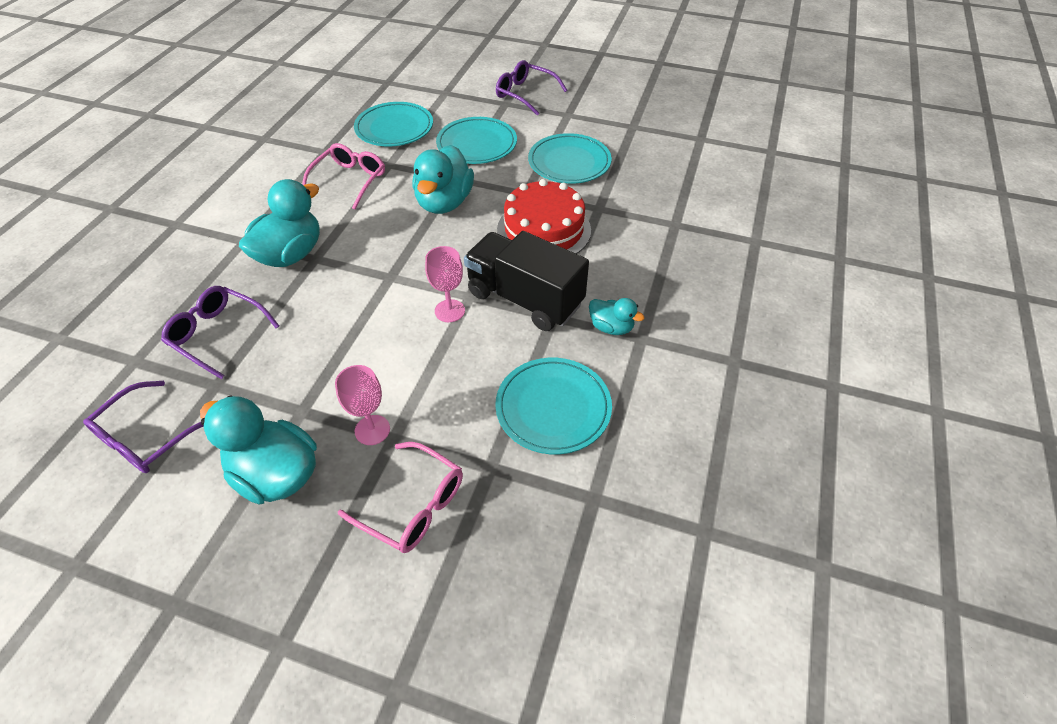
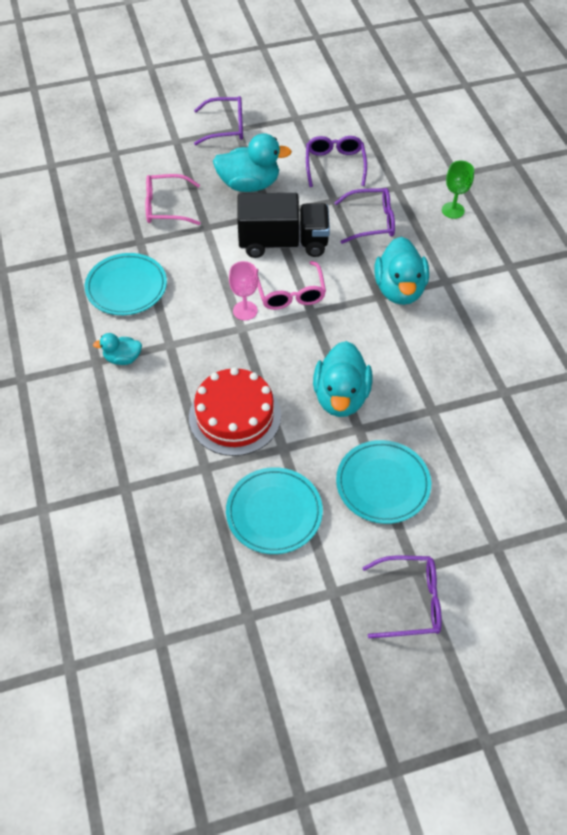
camera: 145 degrees right, 5 degrees up
(130, 300) = (453, 210): none -> green goblet
(182, 622) = (226, 127): none -> purple glasses
(350, 180) = (442, 374): pink glasses -> pink glasses (290, 293)
(372, 430) = (222, 225): pink goblet -> none
(394, 128) = (481, 458): turquoise plate -> none
(444, 202) = (341, 397): turquoise duck -> turquoise duck turned 150 degrees counterclockwise
(525, 299) = (200, 347): black truck -> black truck (283, 243)

